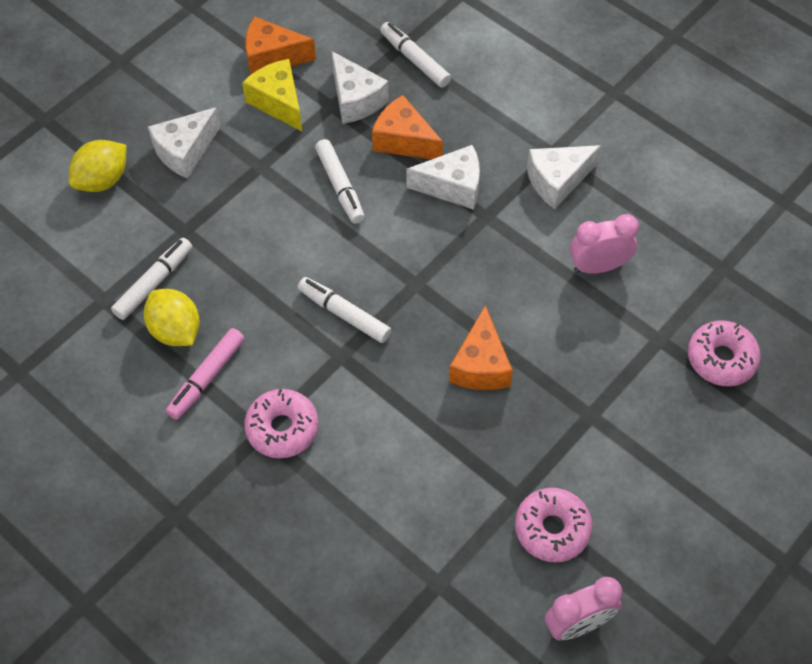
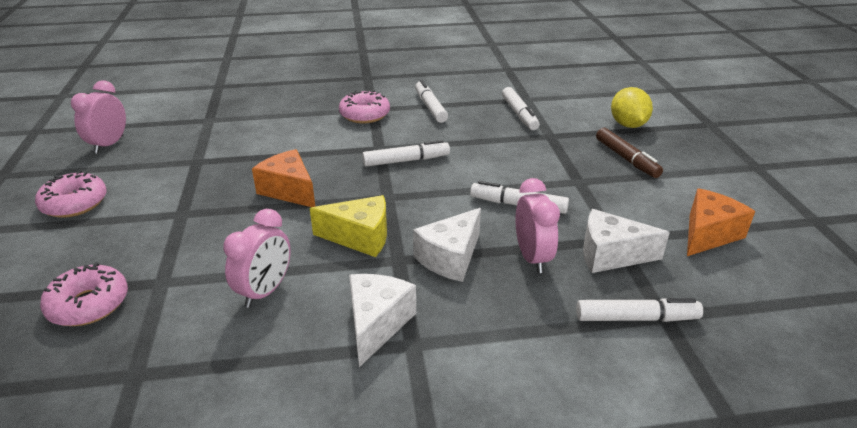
camera: 130 degrees right, 25 degrees down
(175, 330) = (475, 109): yellow lemon -> none
(185, 151) = (626, 159): white cheese -> brown marker
(207, 378) = (430, 107): pink marker -> white marker
(278, 102) = (644, 215): yellow cheese -> yellow cheese (360, 237)
(403, 140) = (532, 257): orange cheese -> pink clock
(552, 529) = (159, 162): pink donut -> pink donut (74, 203)

